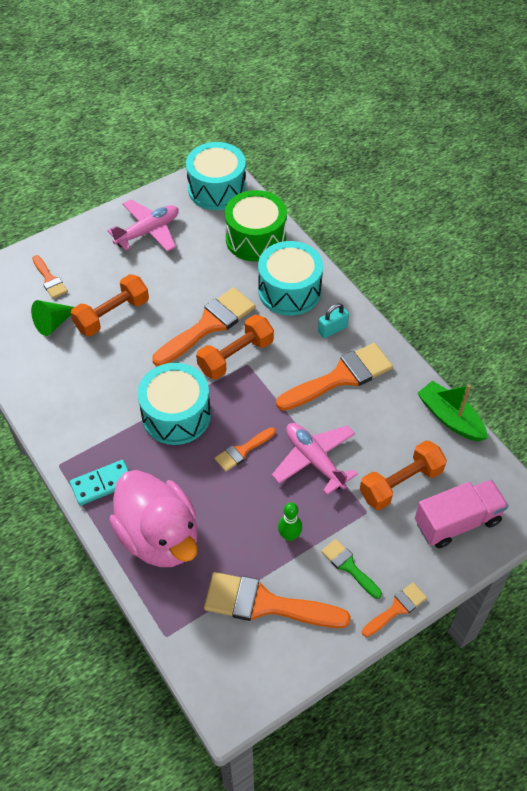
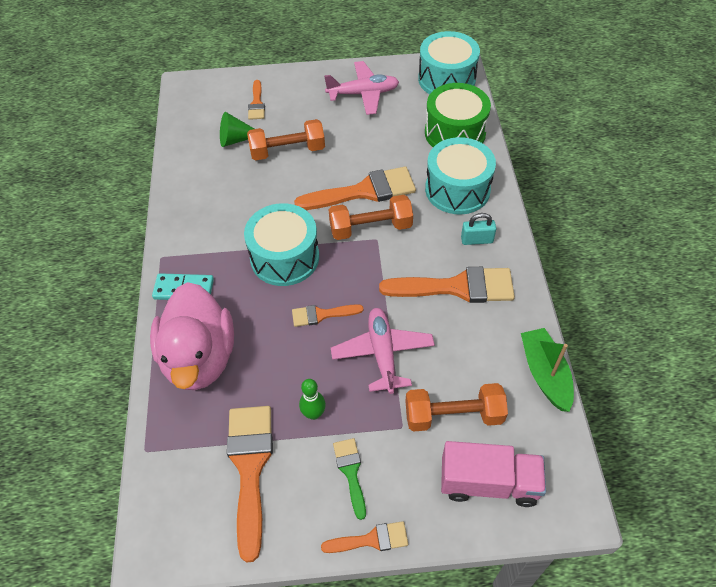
camera: 30 degrees right, 0 degrees up
(266, 604) = (250, 468): orange brush -> orange brush turned 45 degrees clockwise

